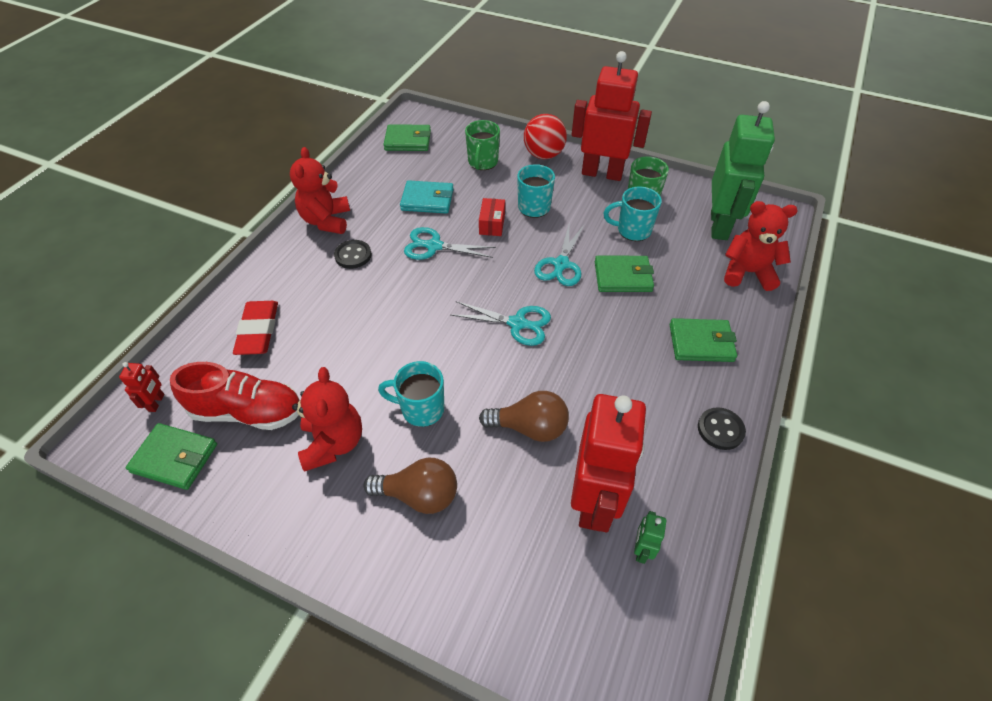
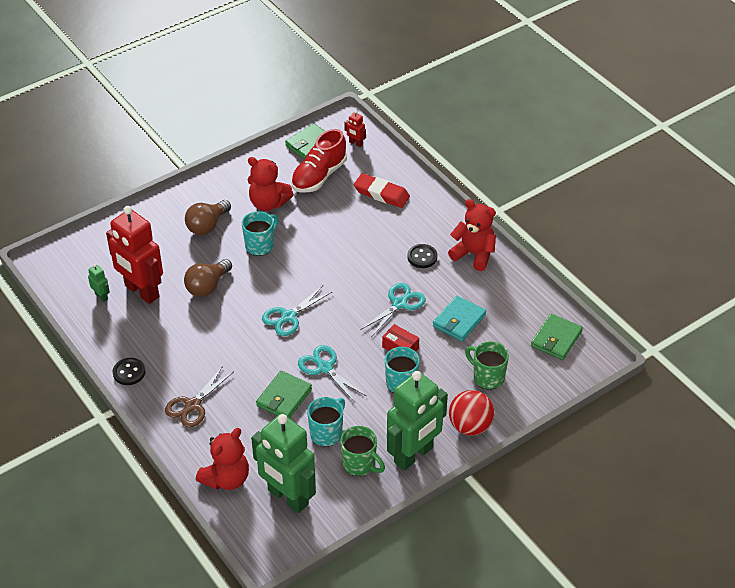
camera: 120 degrees right, 5 degrees down
(602, 173) = (414, 455): red robot -> green robot
(701, 342) = (193, 405): green wallet -> brown scissors

